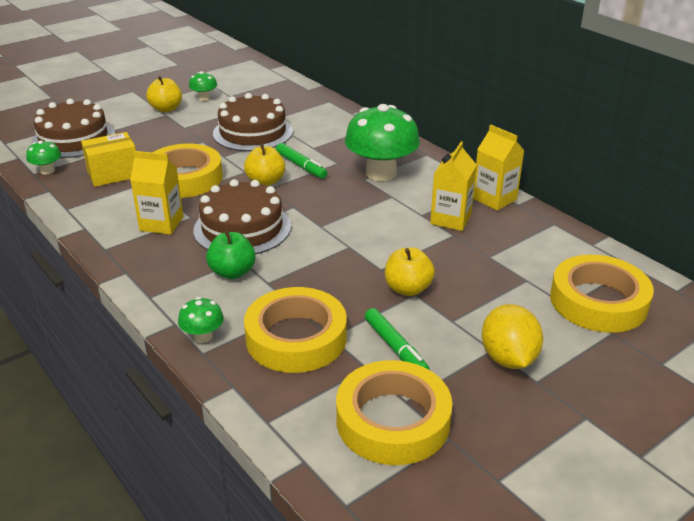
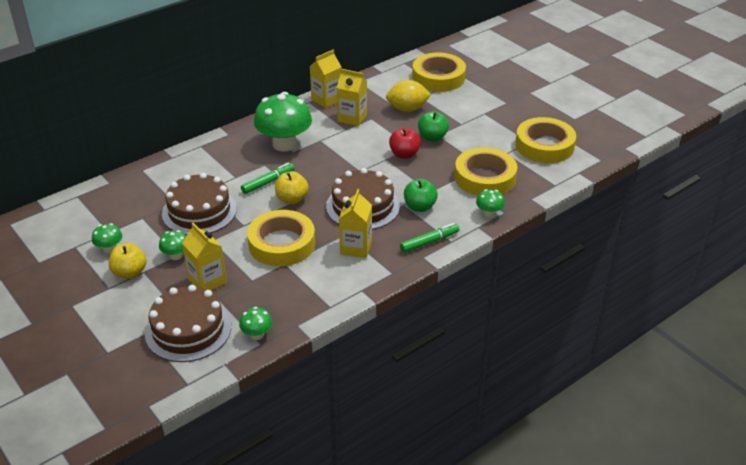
camera: 90 degrees left, 5 degrees up
(113, 174) = (270, 288): yellow box -> none
(139, 143) = (207, 281): none -> yellow carton
(183, 126) = (176, 256): none -> green mushroom
(360, 262) = (404, 154): none -> red apple
(395, 348) = (488, 143): green marker -> green marker (429, 242)
(408, 289) = (432, 137): yellow apple -> green apple
(508, 358) = (491, 109): yellow lemon -> yellow lemon (407, 109)

